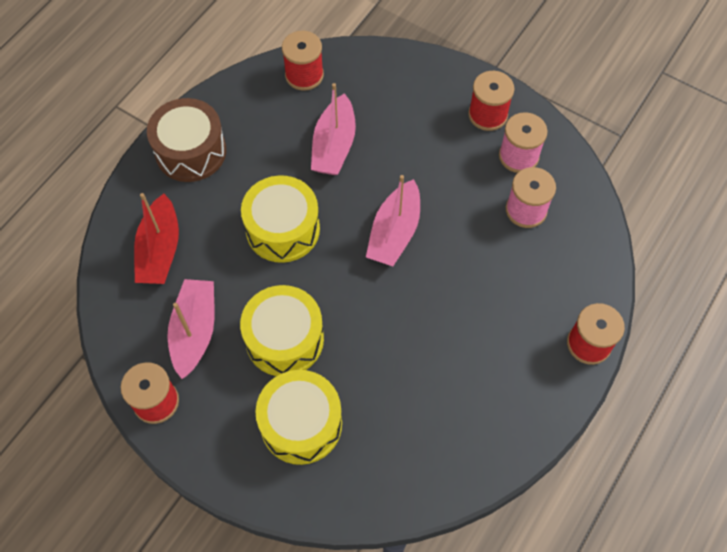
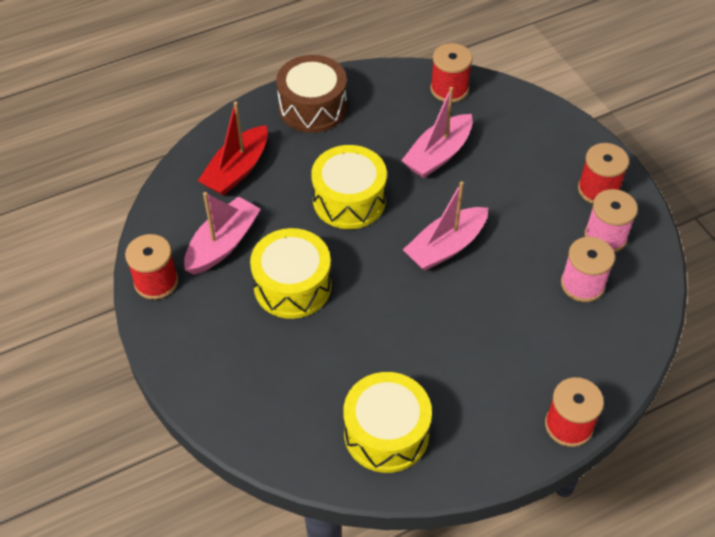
camera: 30 degrees right, 10 degrees down
(301, 424) = (261, 358): yellow drum -> yellow drum (386, 433)

